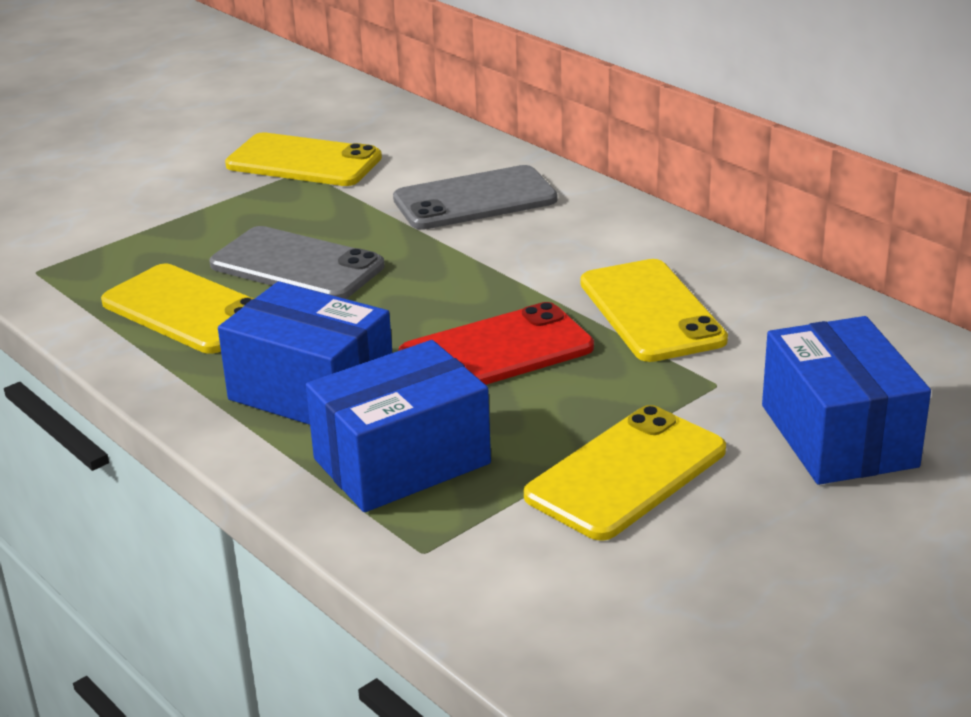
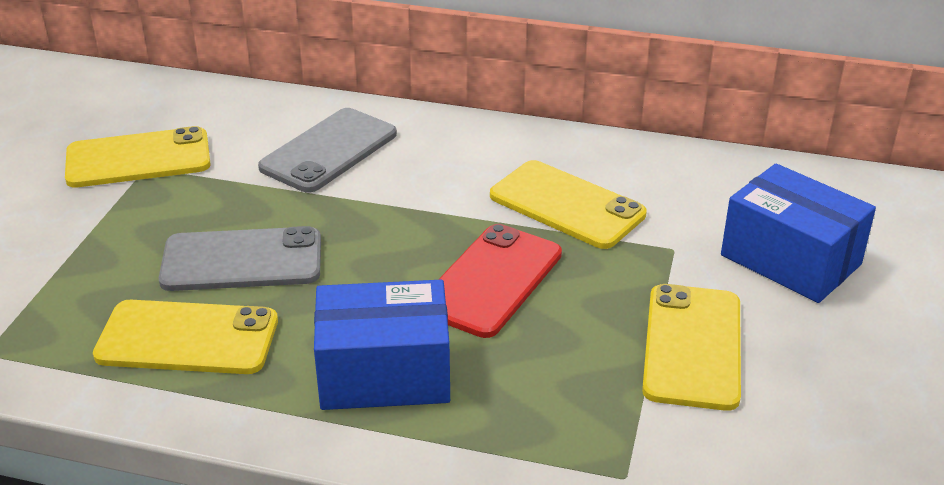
camera: 35 degrees left, 5 degrees up
(402, 461) = (525, 406): blue box -> none

